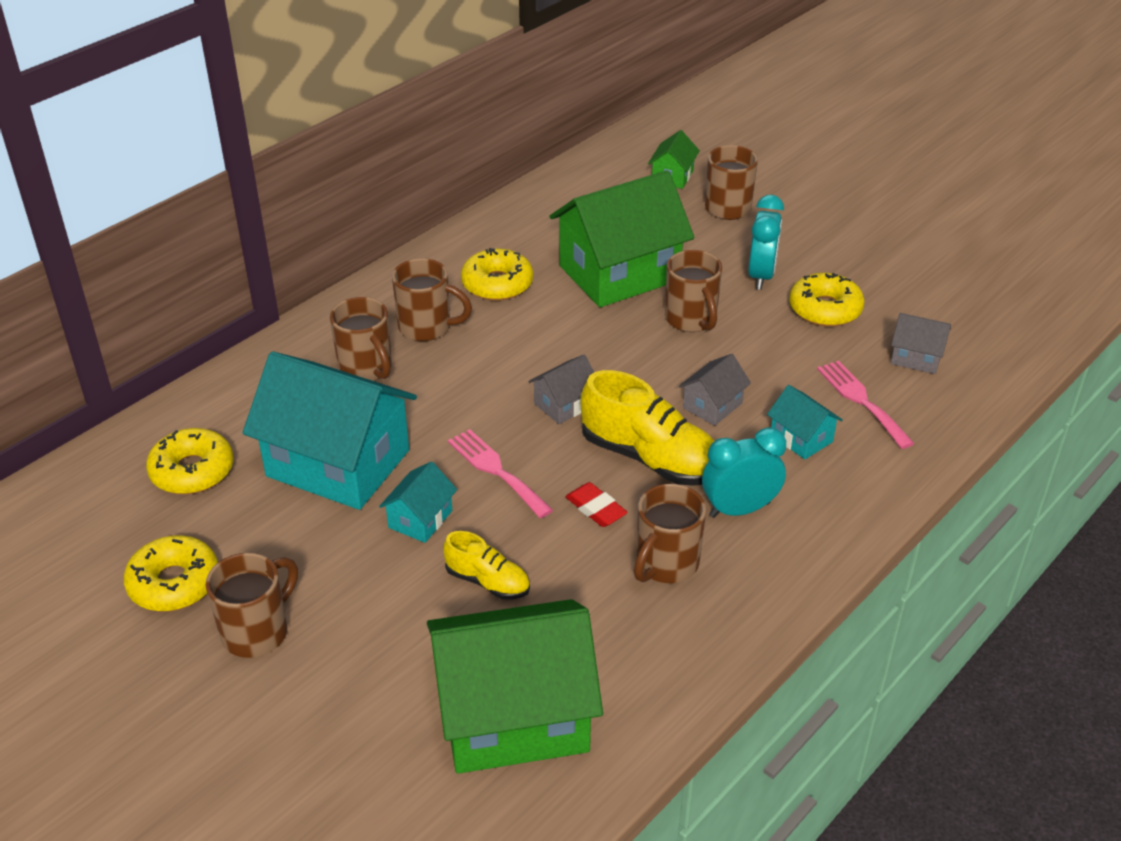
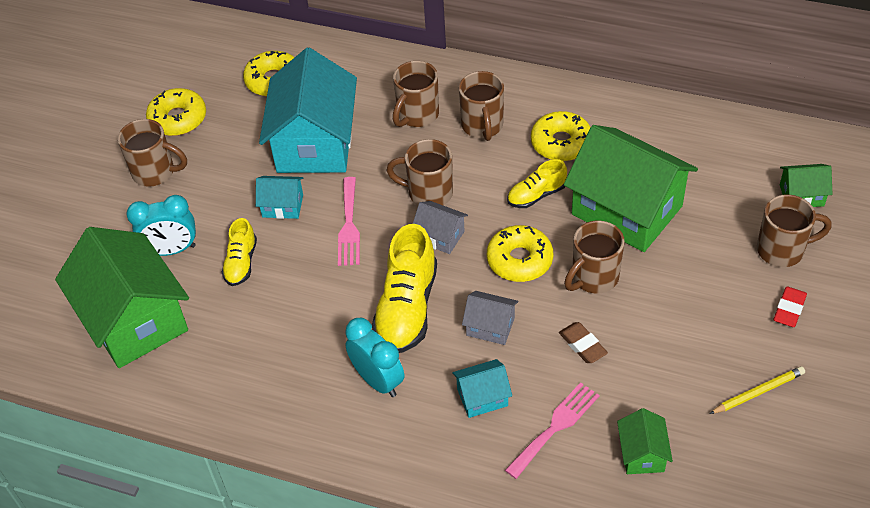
camera: 70 degrees right, 10 degrees up
(496, 470) = (349, 226): pink fork -> pink fork turned 150 degrees clockwise
(556, 322) = (536, 195): none -> yellow shoe
(596, 509) = (337, 295): red eraser -> red eraser (789, 309)
(665, 564) = (299, 354): brown mug -> brown mug (428, 193)
(761, 276) = (690, 306): turquoise clock -> turquoise clock (171, 250)
(771, 353) = (582, 345): none -> brown eraser
(801, 438) = (482, 397): turquoise house -> turquoise house turned 45 degrees clockwise
(825, 309) = (671, 366): yellow donut -> yellow donut (519, 260)
(878, 272) = (758, 392): none -> yellow pencil
(916, 357) = (642, 454): grey house -> green house

